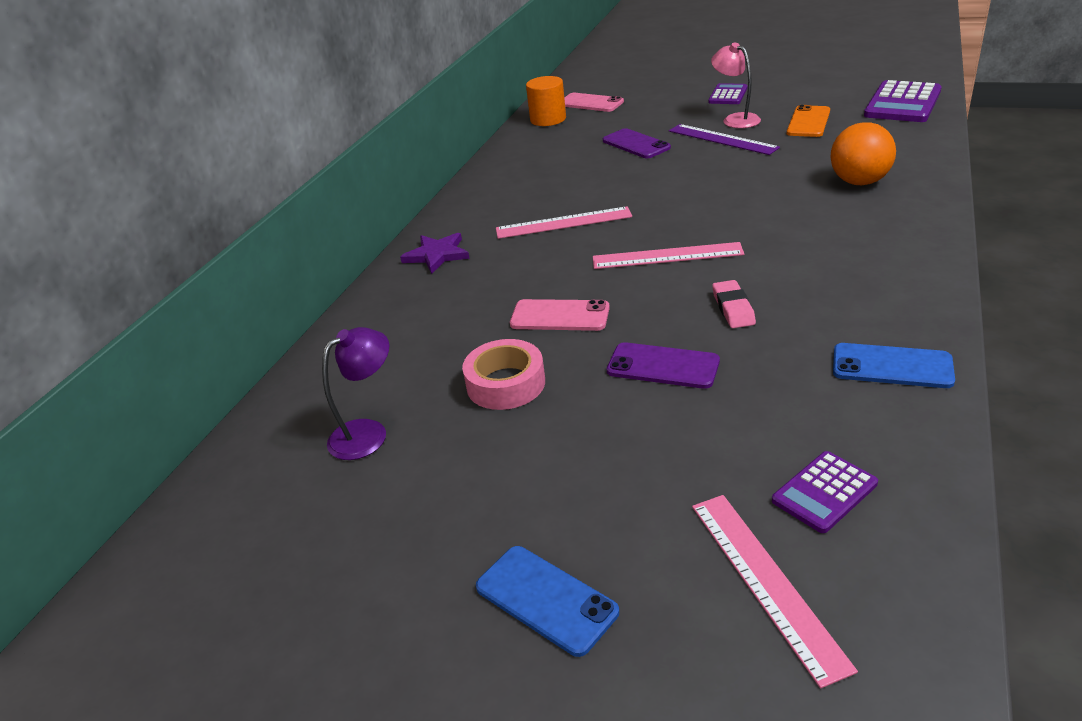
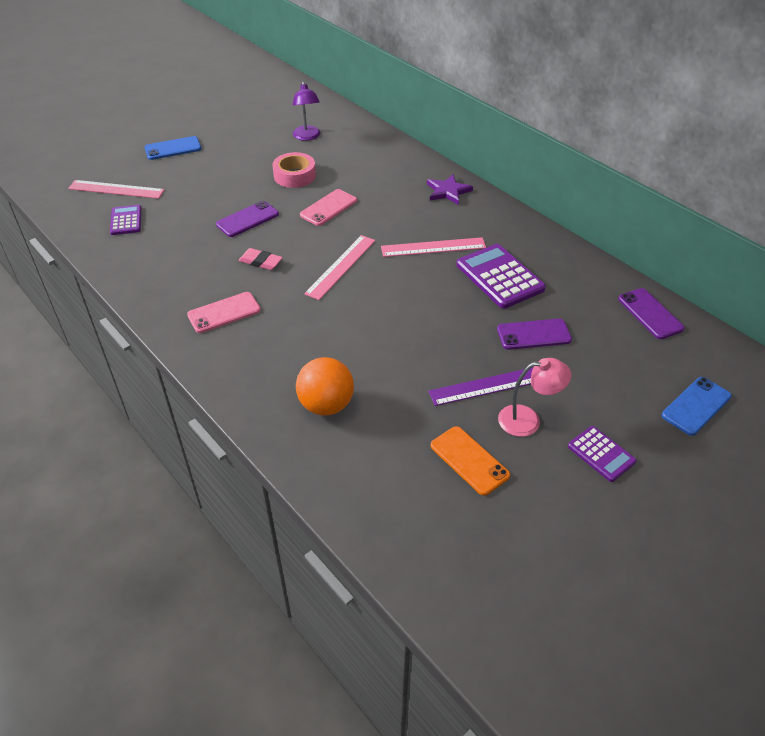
camera: 115 degrees right, 10 degrees up
(548, 119) = (650, 314): orange cylinder -> purple phone
(563, 223) = (433, 247): pink ruler -> pink ruler turned 60 degrees clockwise
(591, 103) = (671, 355): pink phone -> pink phone (224, 313)
(892, 366) = (153, 281): blue phone -> blue phone (696, 406)
(902, 103) = (440, 562): purple calculator -> purple calculator (499, 277)

